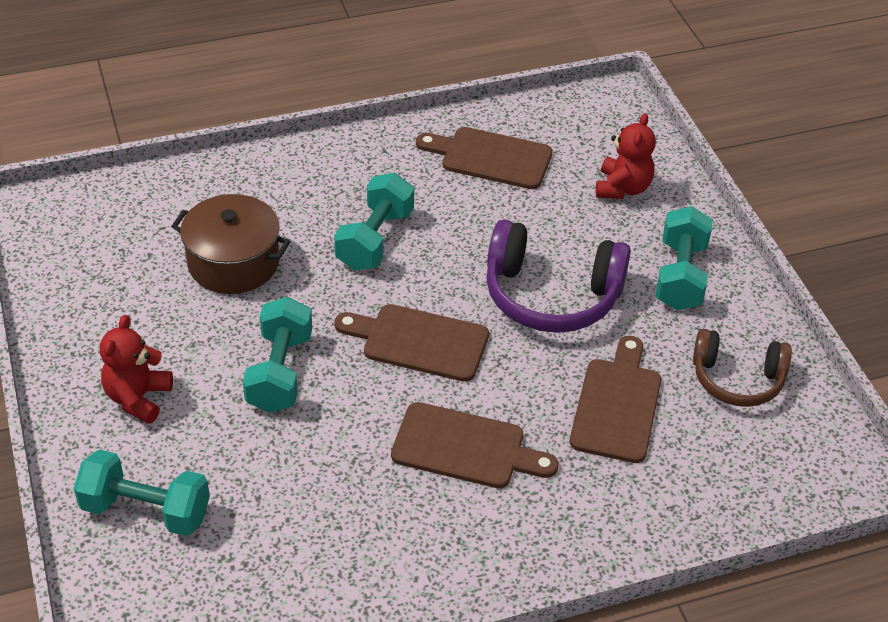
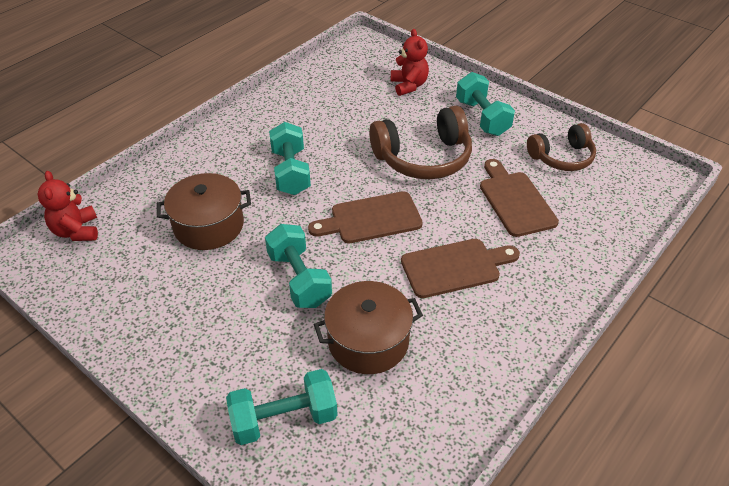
camera: 30 degrees left, 0 degrees up
(138, 398) = (214, 345): red teddy bear -> red teddy bear (76, 231)
(295, 478) = (368, 341): none -> brown pot
(491, 157) = (320, 98): brown cutting board -> none
(551, 295) = (423, 158): purple headphones -> brown headphones

